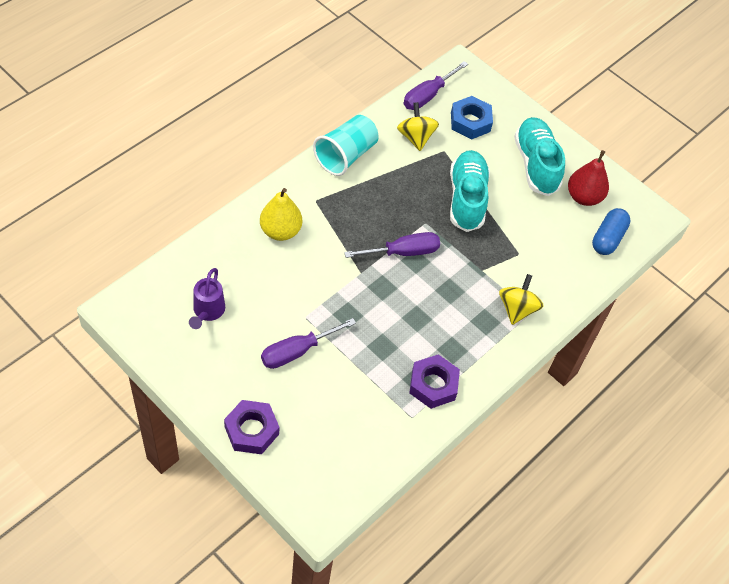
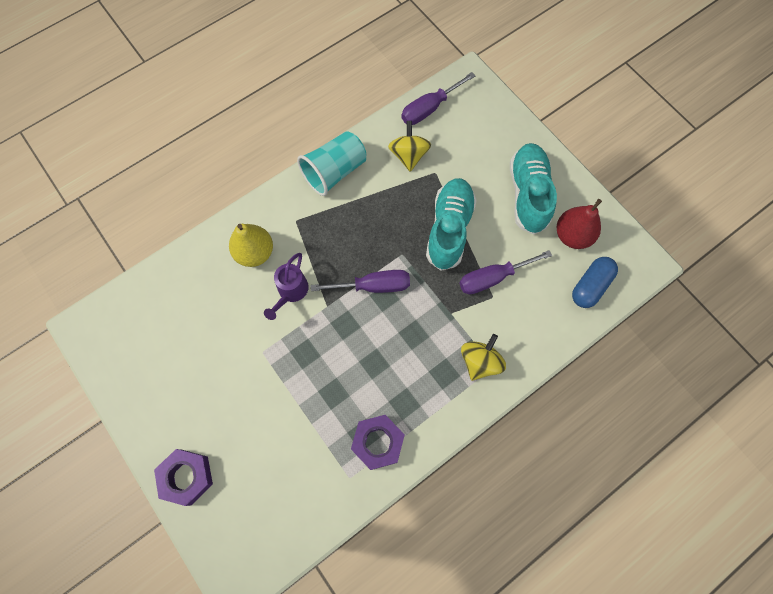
camera: 15 degrees right, 15 degrees up
(207, 311) = (167, 338): purple watering can -> purple watering can (291, 292)
(297, 351) = (247, 391): purple screwdriver -> purple screwdriver (493, 278)
(470, 122) = (468, 141): blue nut -> none

